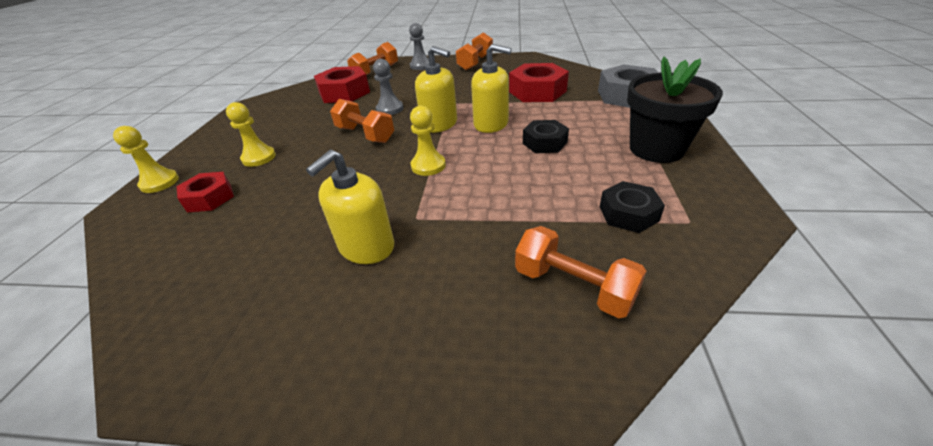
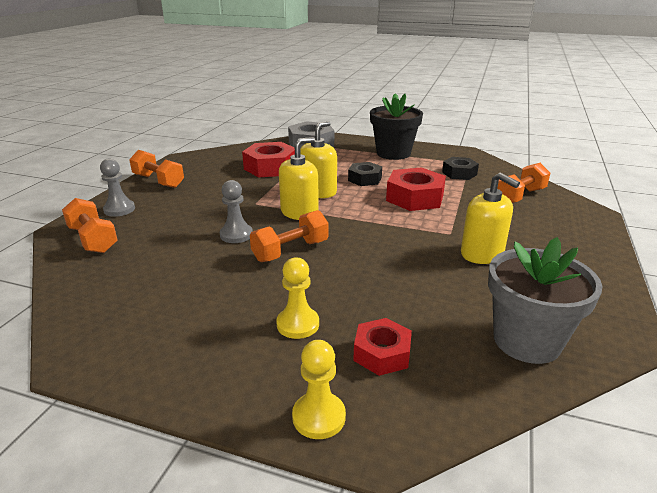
camera: 80 degrees left, 10 degrees down
(189, 283) = (526, 341): none -> grey flower pot
(344, 93) = (144, 264): red nut -> red nut (415, 198)
(428, 166) = (375, 223): yellow pawn -> none

